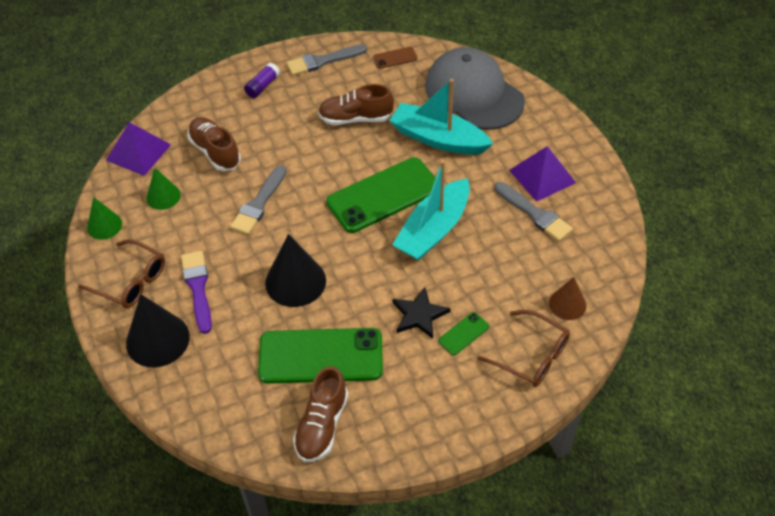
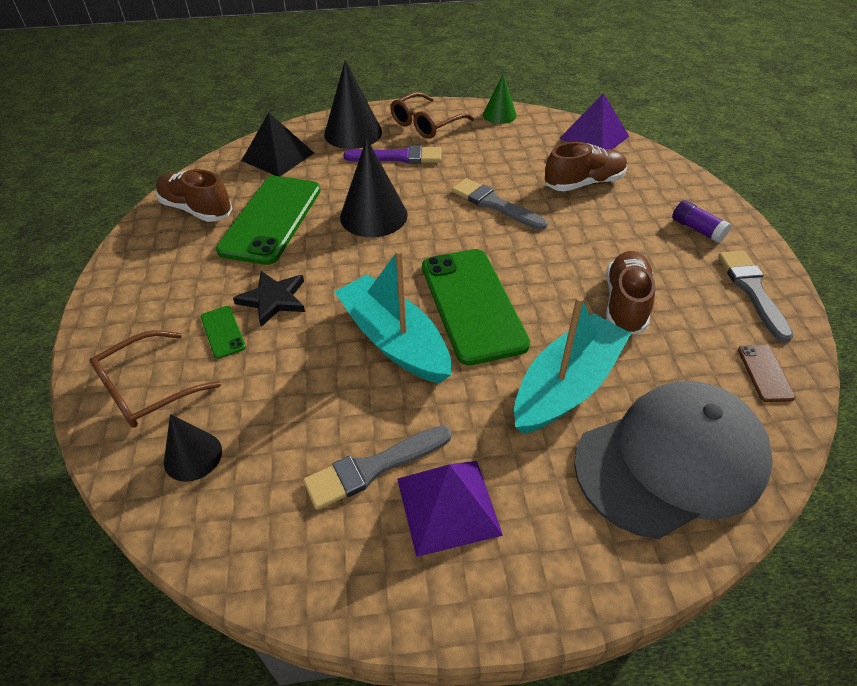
camera: 105 degrees right, 5 degrees down
(163, 196) = (526, 147): green cone -> none
(215, 392) = (278, 156): none -> black pyramid
(567, 304) = (193, 456): brown cone -> black cone

